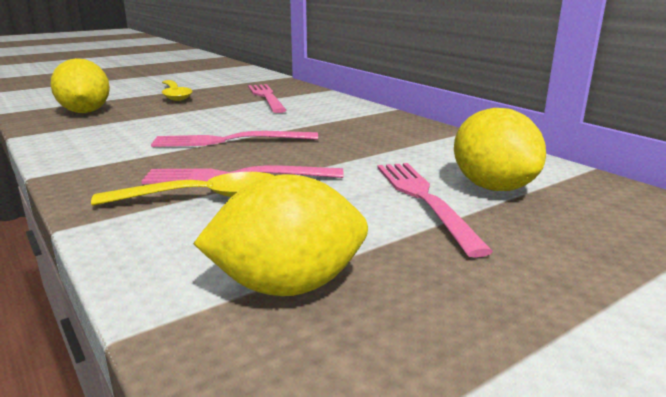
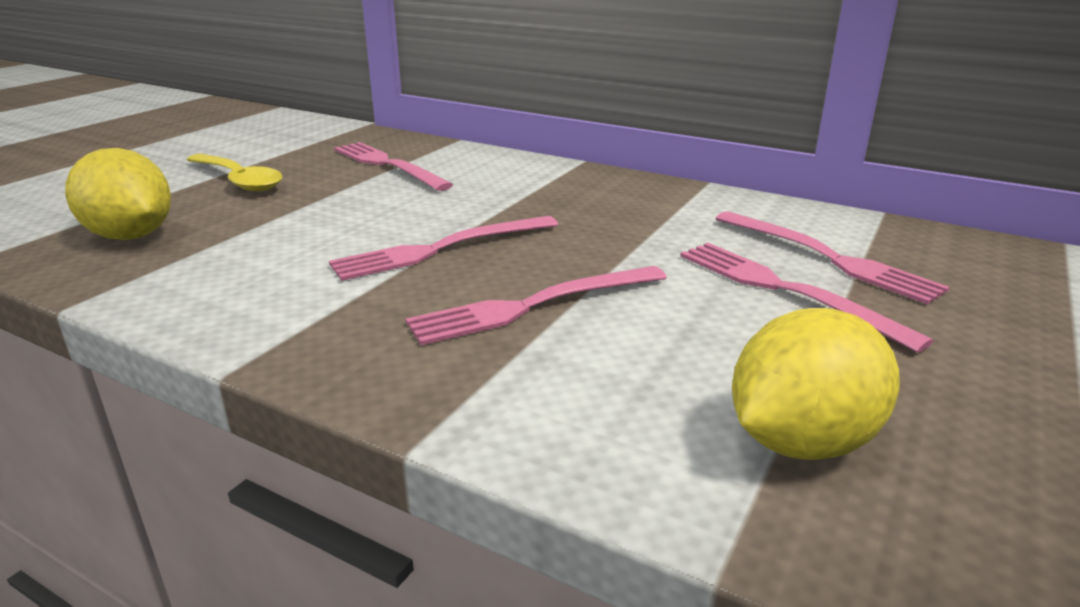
camera: 25 degrees left, 5 degrees up
(202, 197) = (536, 347): yellow spoon -> none
(493, 187) = (827, 258): yellow lemon -> pink fork

